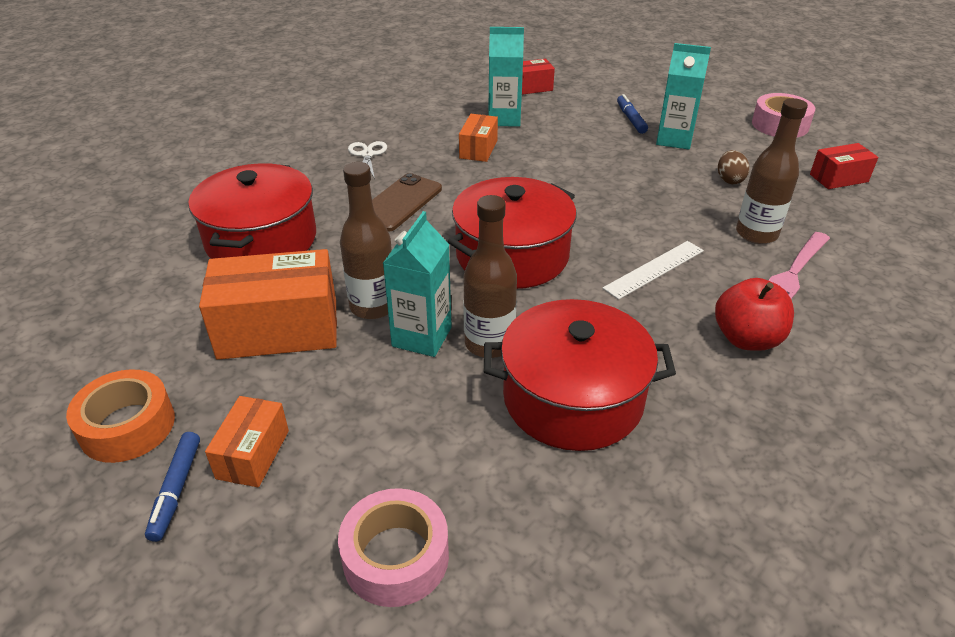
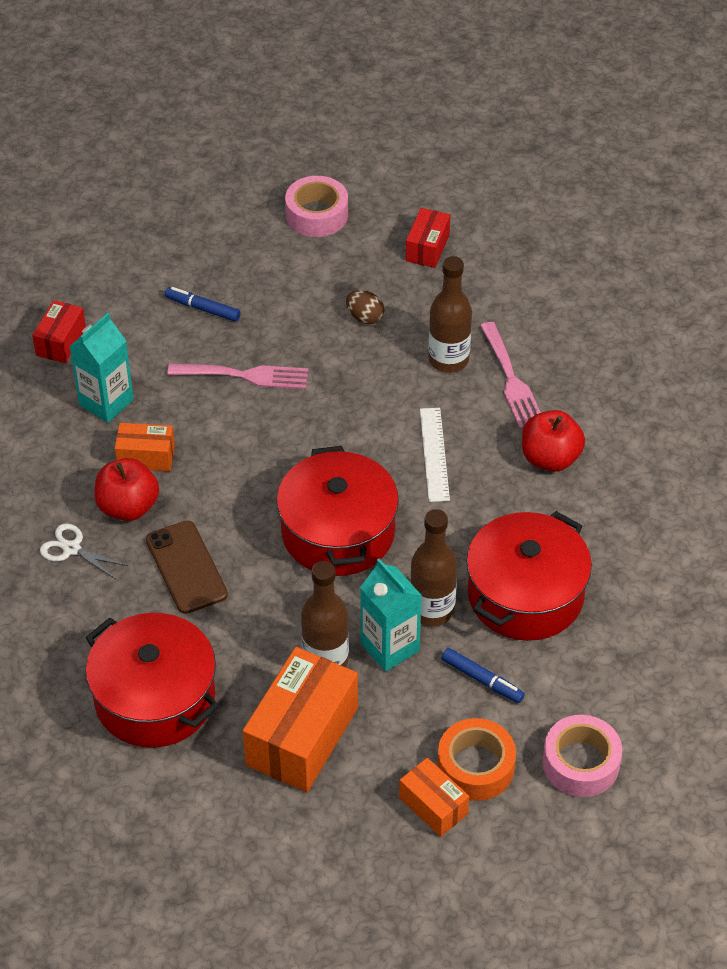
camera: 55 degrees left, 10 degrees up
(127, 426) = (341, 875): orange tape -> orange tape (475, 767)
(176, 490) = (433, 863): blue marker -> blue marker (482, 680)
(427, 160) = (128, 507): none -> red apple
(478, 149) = (146, 457): orange box -> orange box turned 45 degrees counterclockwise
(600, 156) = (245, 375): none -> pink fork
(674, 139) = (269, 305): turquoise carton -> none

